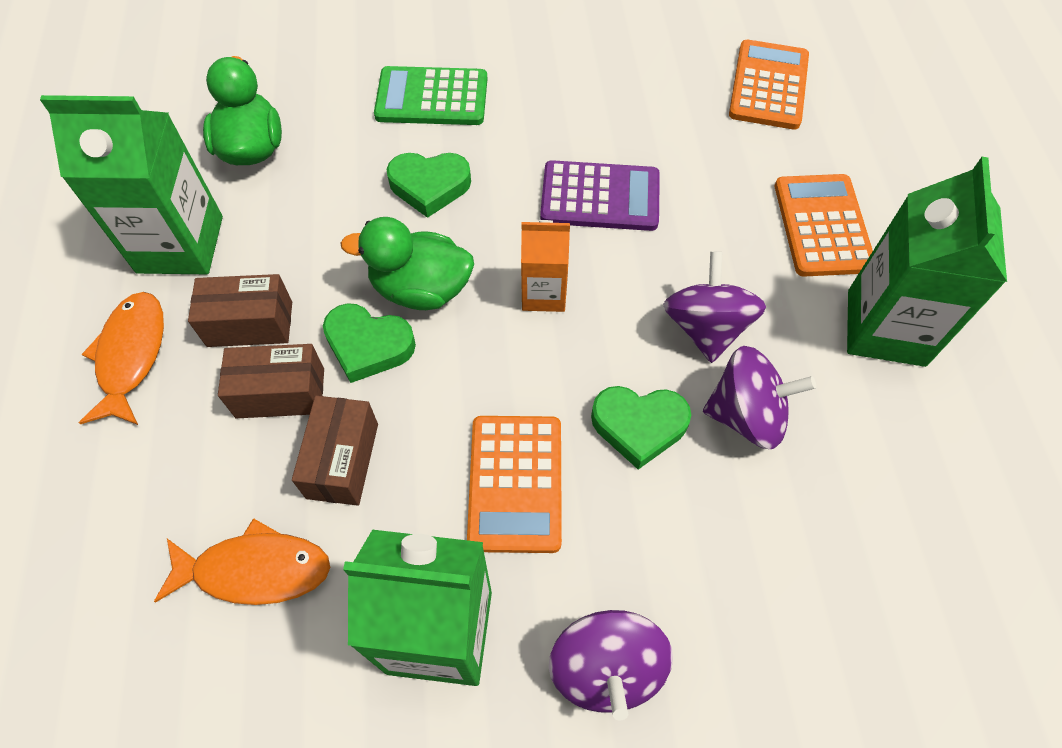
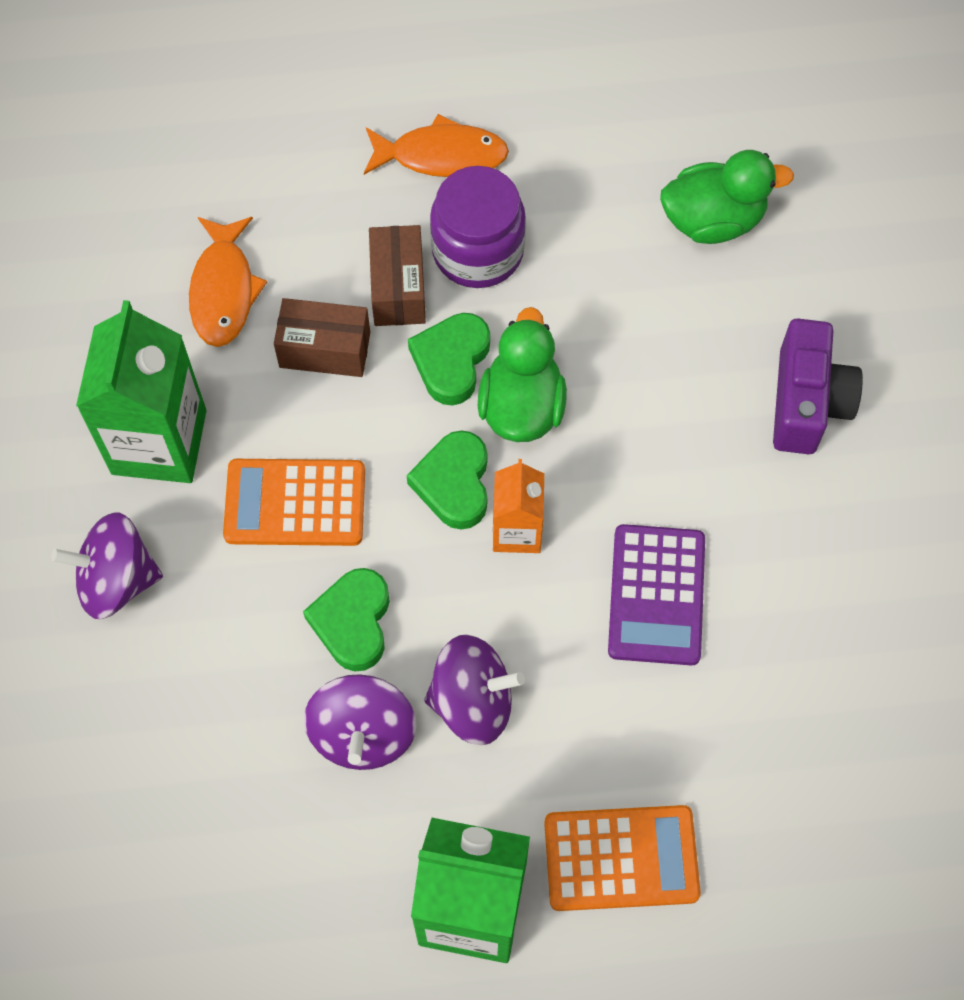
camera: 90 degrees right, 5 degrees up
(180, 244) = (575, 173): green carton -> none
(250, 324) = (478, 251): brown box -> purple jar
(429, 186) = (665, 407): green heart -> green heart (454, 483)
(432, 97) = (807, 402): green calculator -> purple camera
(769, 86) = (863, 824): orange calculator -> none

